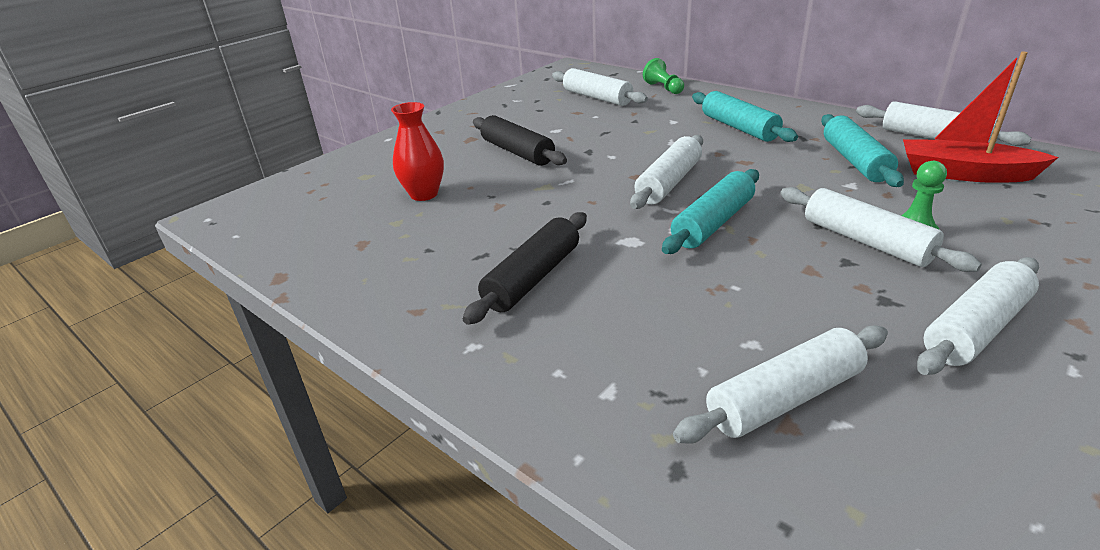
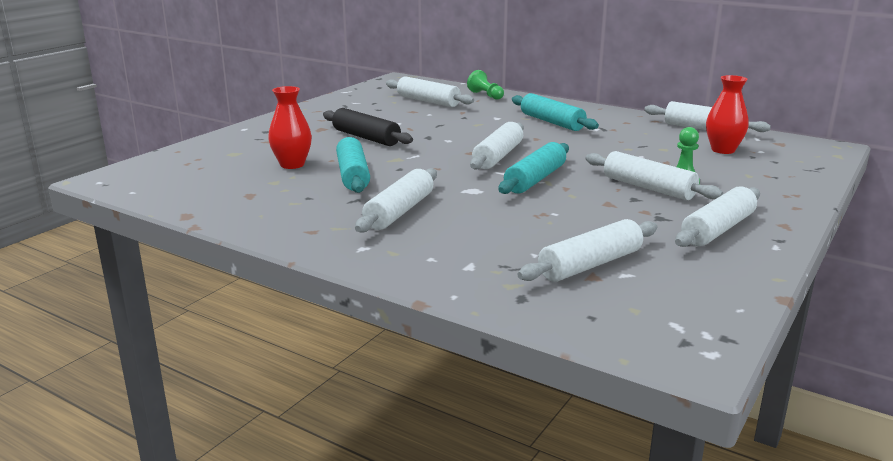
camera: 10 degrees left, 10 degrees down
(533, 278) = (400, 212): black rolling pin -> white rolling pin
(855, 161) = (643, 143): turquoise rolling pin -> turquoise rolling pin (353, 175)
(964, 174) = (723, 150): red boat -> red vase

